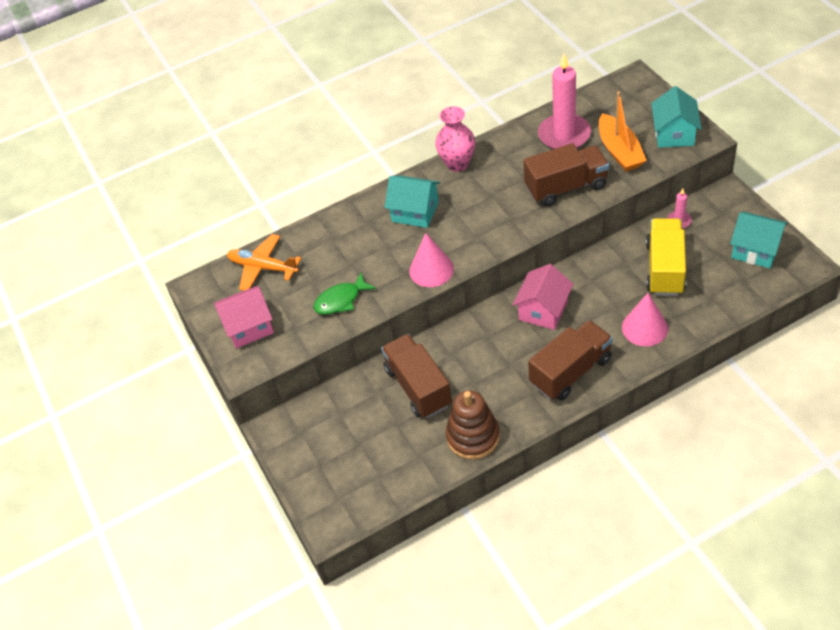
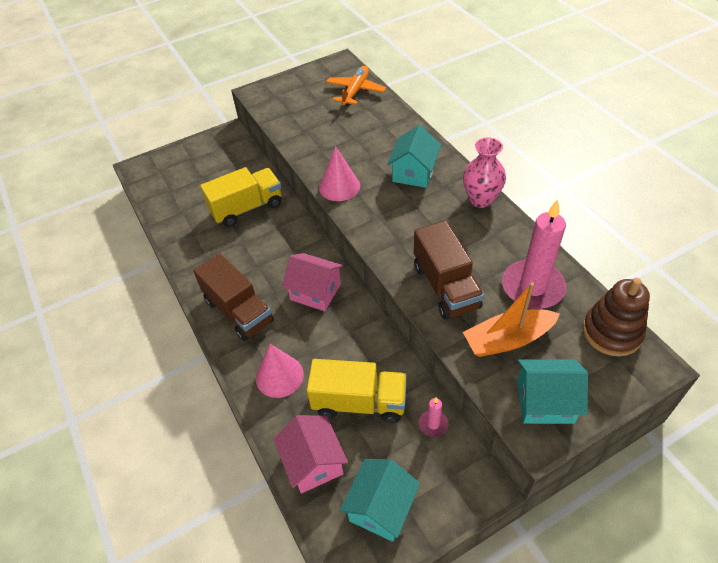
camera: 85 degrees right, 0 degrees up
(249, 327) = (295, 91): pink house -> pink house (313, 463)
(341, 300) = (313, 135): green fish -> none
(418, 387) = (247, 208): brown truck -> yellow truck
(473, 436) = (188, 243): brown stacking toy -> brown stacking toy (611, 332)

